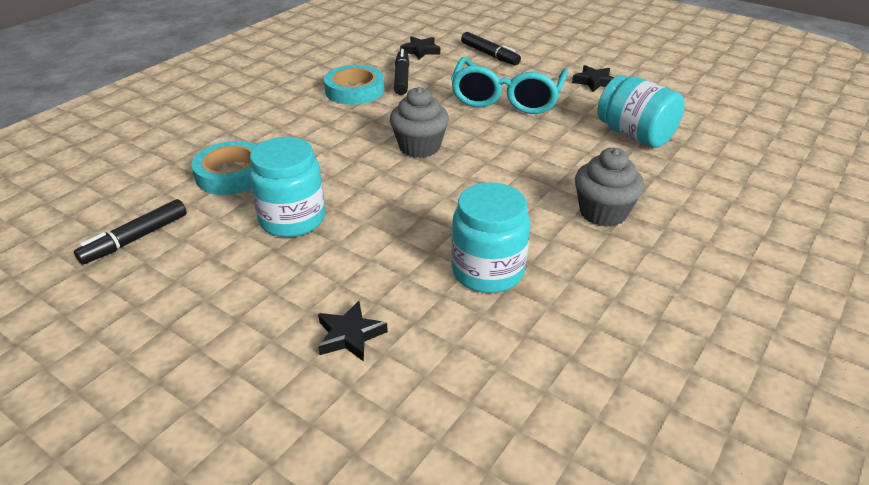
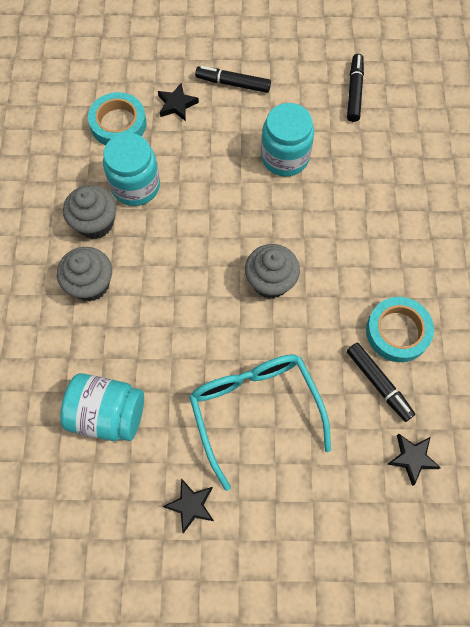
camera: 145 degrees right, 30 degrees up
(232, 174) = (368, 171): turquoise tape -> turquoise tape (118, 124)
(489, 55) = (335, 500): black marker -> black marker (233, 83)
(565, 258) = (95, 223): none -> grey cupcake

